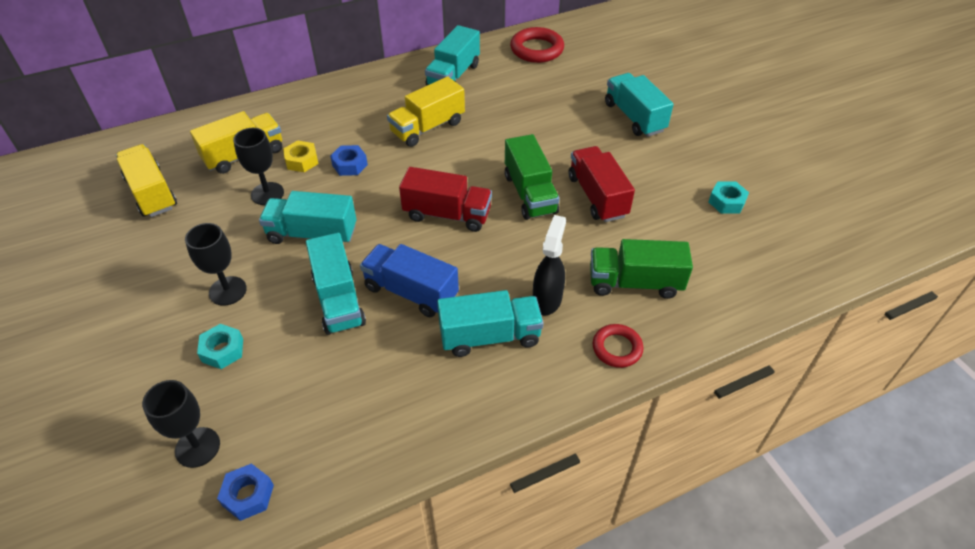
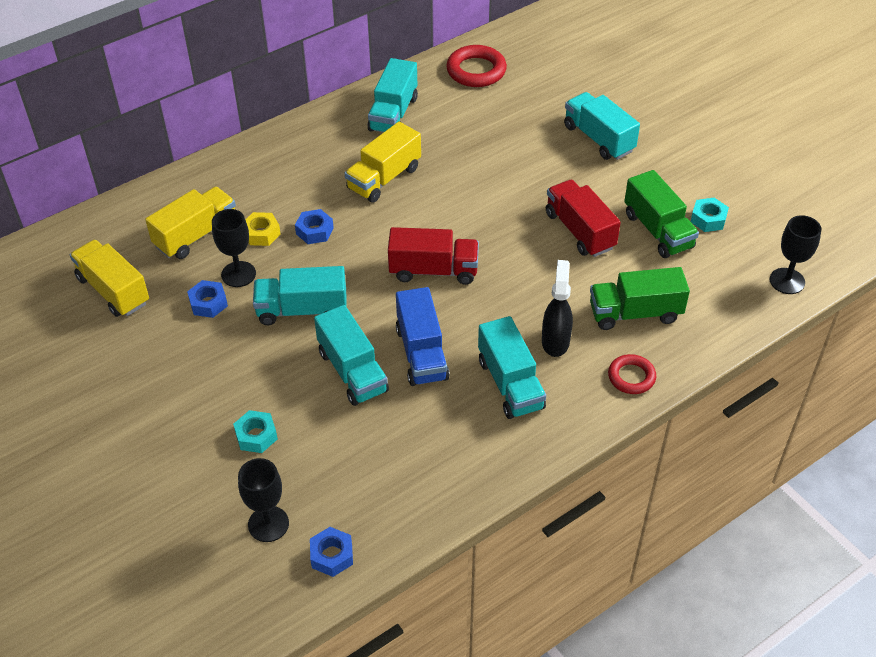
camera: 10 degrees left, 0 degrees up
(227, 291) = (237, 379): black goblet -> black goblet (787, 281)
(230, 216) = (208, 303): none -> blue nut
(411, 292) = (421, 353): blue truck -> blue truck turned 120 degrees counterclockwise
(490, 336) = (510, 384): turquoise truck -> turquoise truck turned 90 degrees clockwise
(530, 194) = (511, 237): green truck -> green truck (658, 231)

